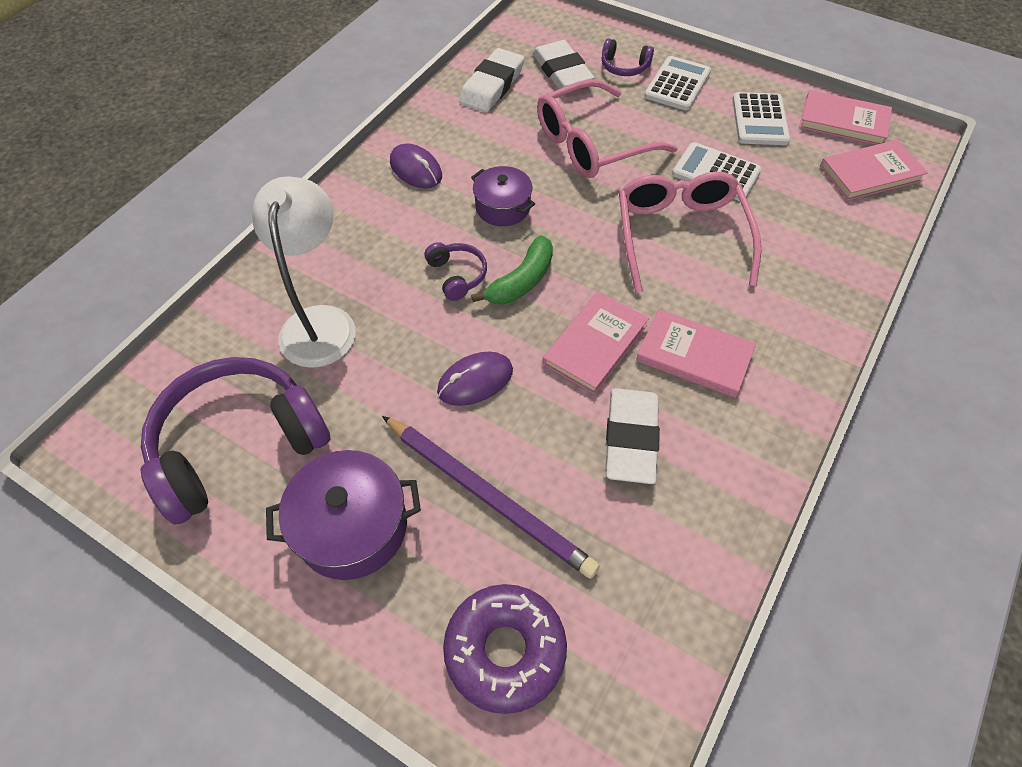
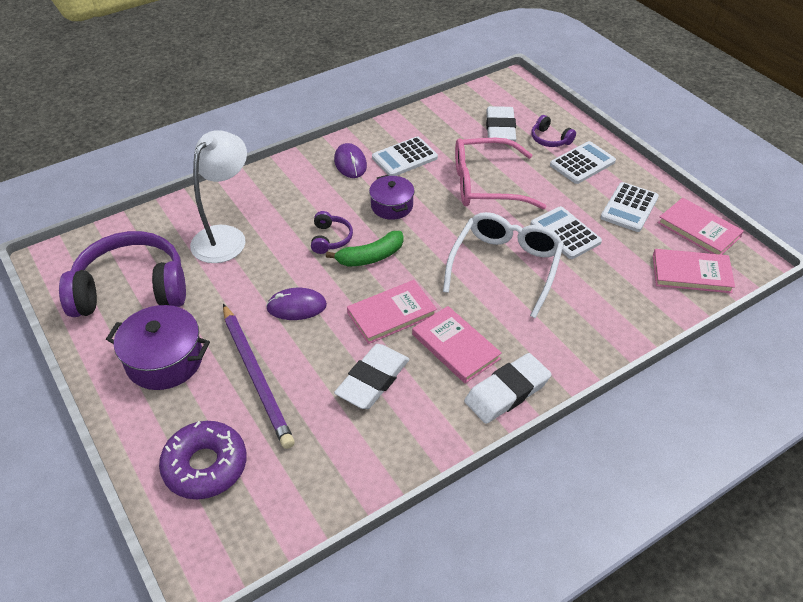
camera: 25 degrees right, 10 degrees down
(477, 141) = (404, 158): none -> white calculator
(492, 86) = (442, 124): white eraser -> white eraser (507, 392)
(680, 236) = (505, 267): pink glasses -> white glasses

